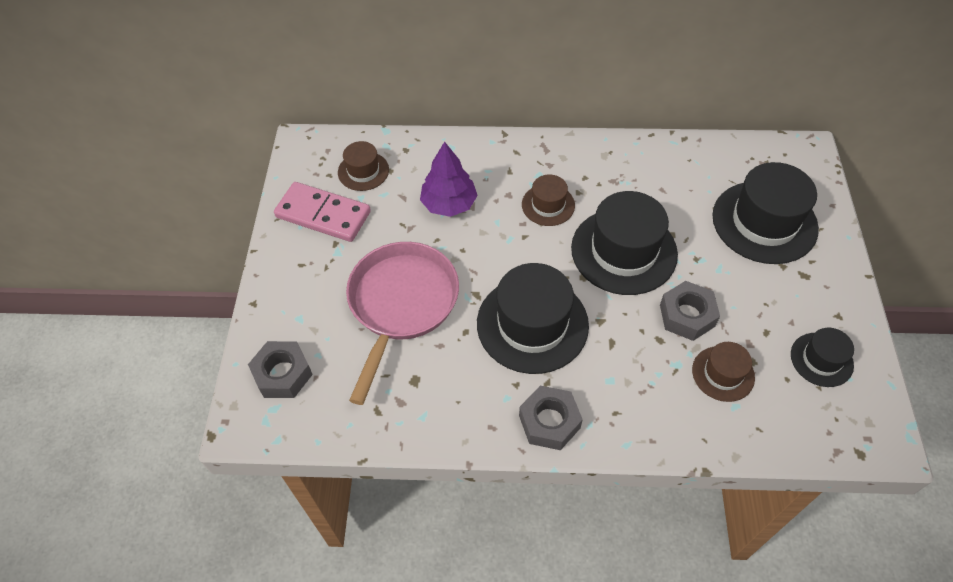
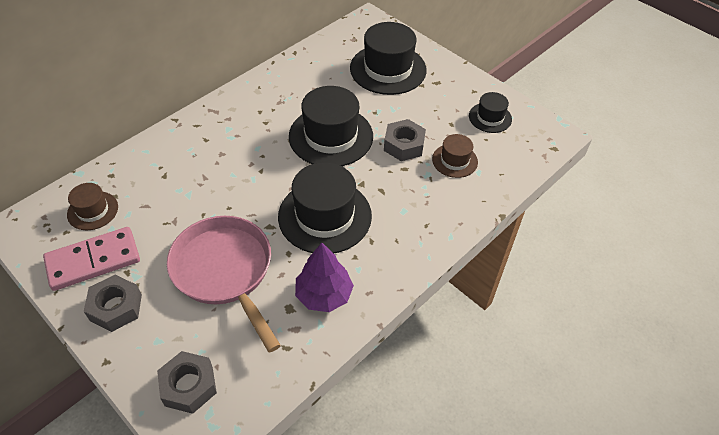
camera: 50 degrees left, 5 degrees down
(449, 204) = (186, 187): purple tree -> purple tree (324, 295)
(548, 205) = (255, 142): brown hat -> none
(549, 422) = (397, 261): grey nut -> grey nut (116, 307)

